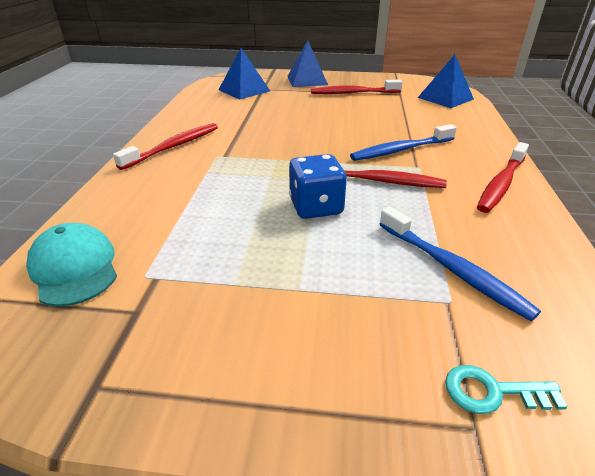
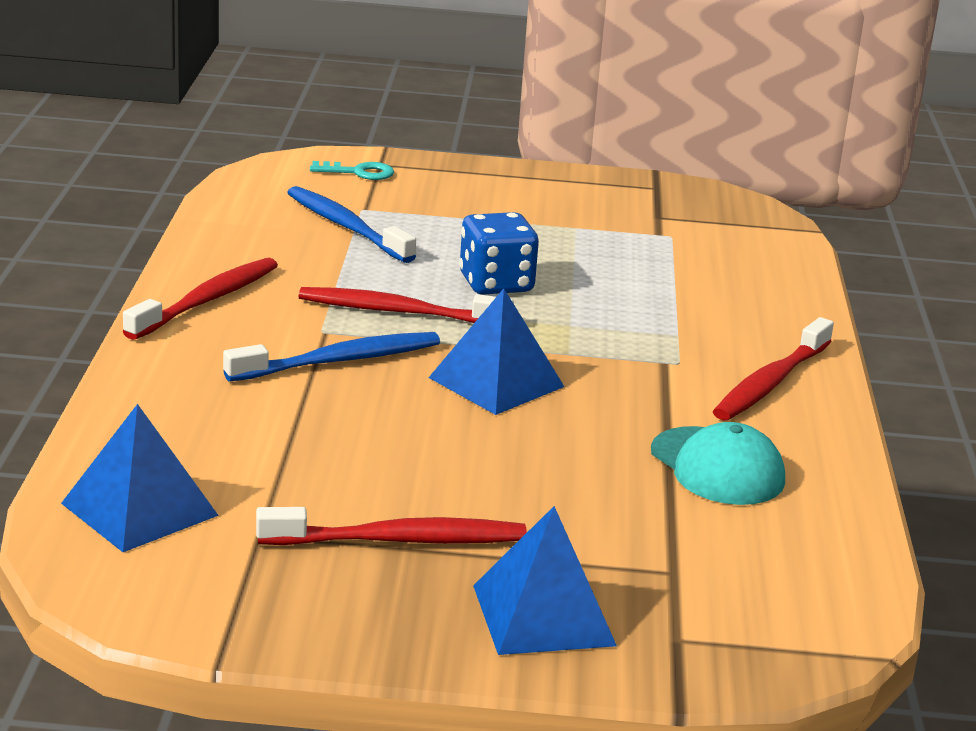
camera: 175 degrees right, 10 degrees down
(74, 268) = (750, 244): turquoise cap -> turquoise cap (717, 467)
(244, 90) = (726, 563): blue pyramid -> blue pyramid (496, 382)

